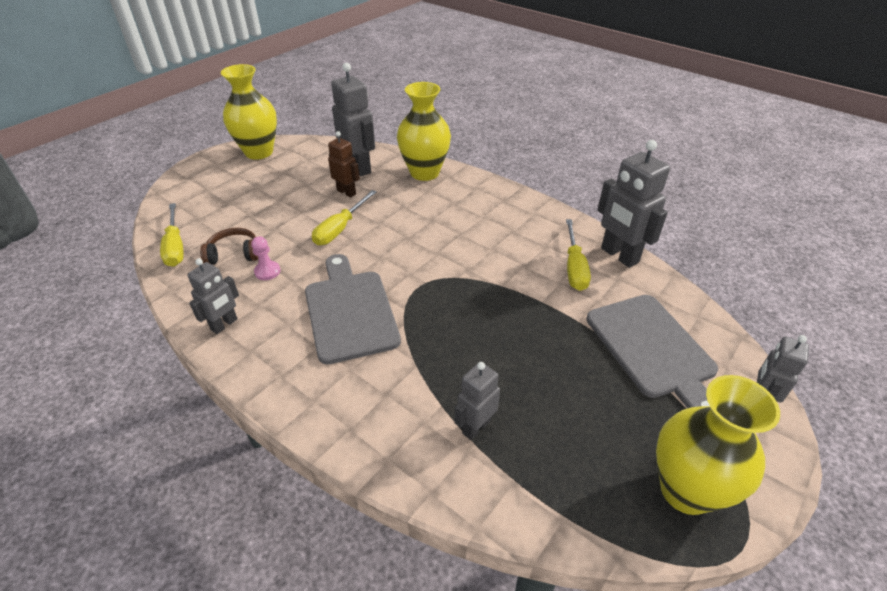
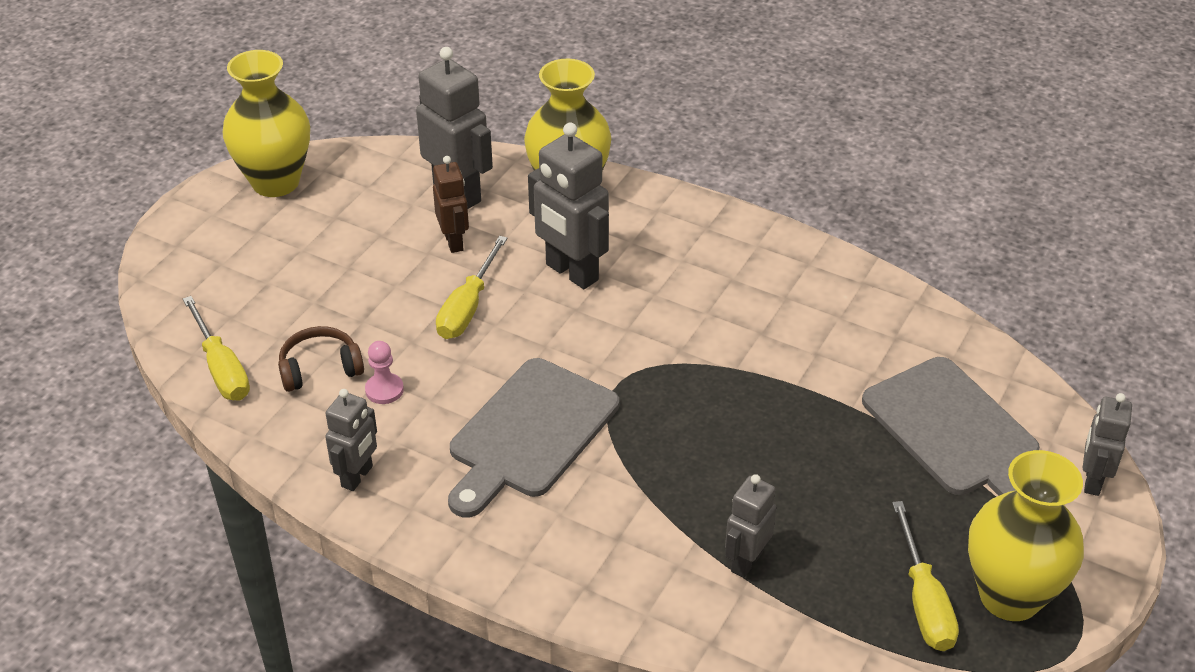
camera: 10 degrees left, 0 degrees up
(346, 192) = (454, 242): brown robot -> brown robot turned 45 degrees clockwise
(349, 311) = (530, 434): grey cutting board -> grey cutting board turned 120 degrees counterclockwise
(574, 267) = (833, 327): yellow screwdriver -> yellow screwdriver (923, 601)
(619, 255) = (894, 300): grey robot -> grey robot (571, 273)

